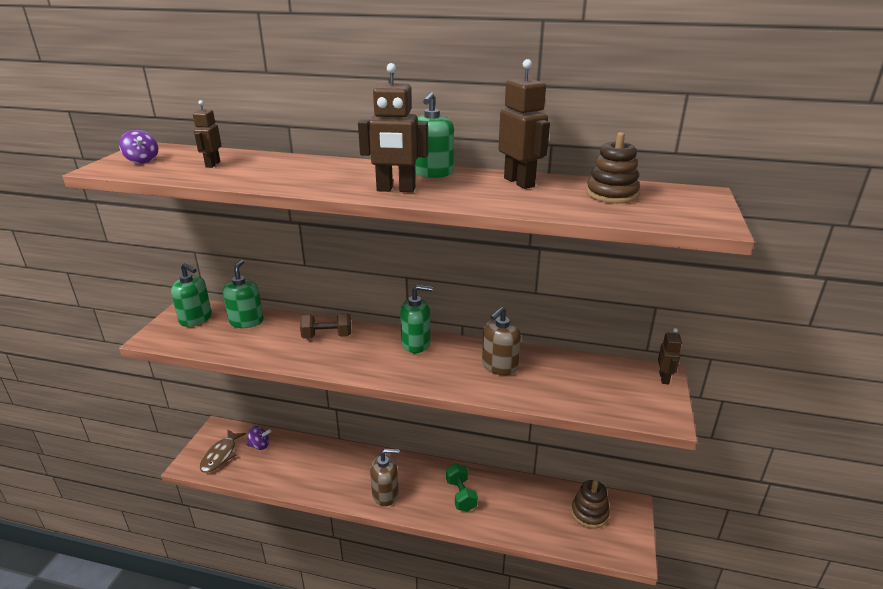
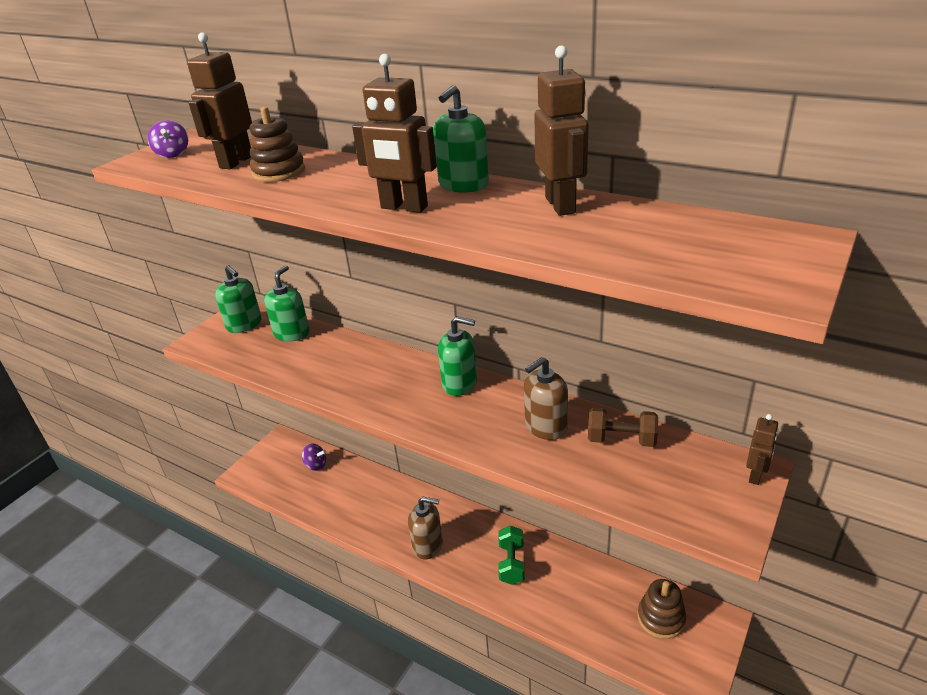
camera: 20 degrees right, 5 degrees up
(212, 164) = (236, 162): brown robot -> brown robot, size x1.72
(220, 455) = (275, 469): brown fish -> none
(327, 336) = (366, 361): brown dumbbell -> brown dumbbell (621, 440)
(611, 194) = (671, 232): brown stacking toy -> brown stacking toy (279, 172)

